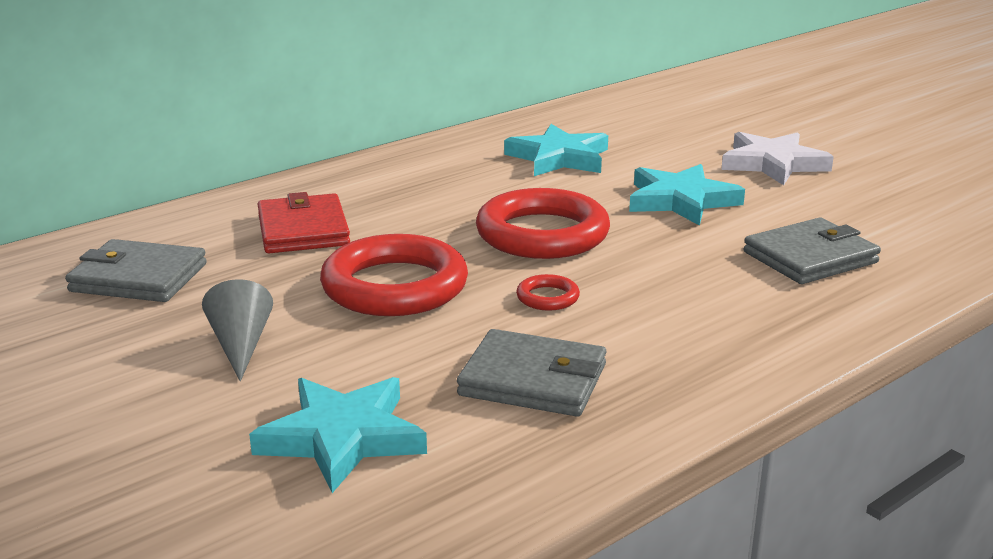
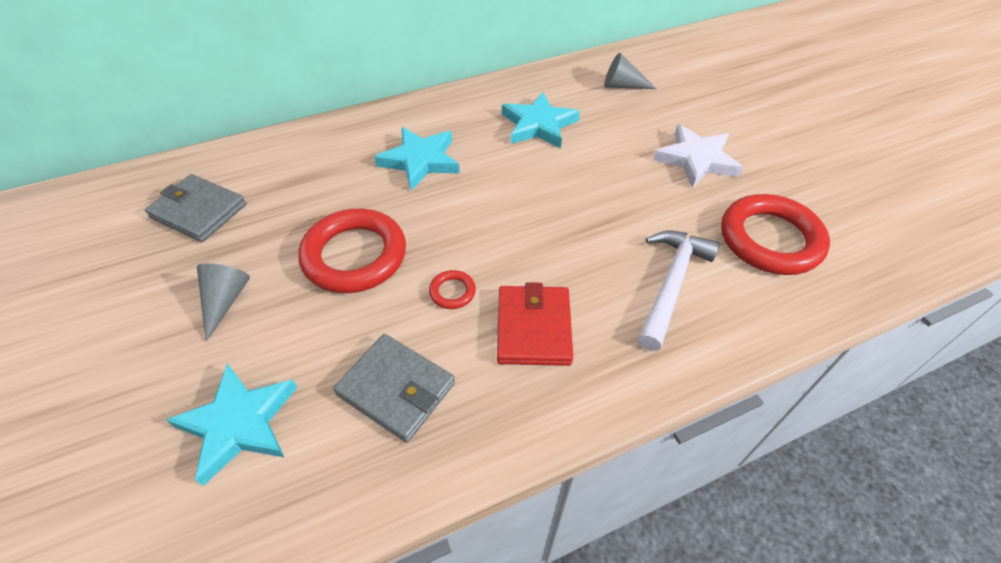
camera: 15 degrees right, 25 degrees up
(303, 230) = (325, 178): red wallet -> red wallet (534, 328)
(542, 234) = (484, 215): red ring -> red ring (770, 239)
(642, 117) = (623, 86): none -> grey cone
(681, 201) = (604, 193): turquoise star -> turquoise star (420, 160)
(810, 257) = (671, 284): grey wallet -> white hammer

